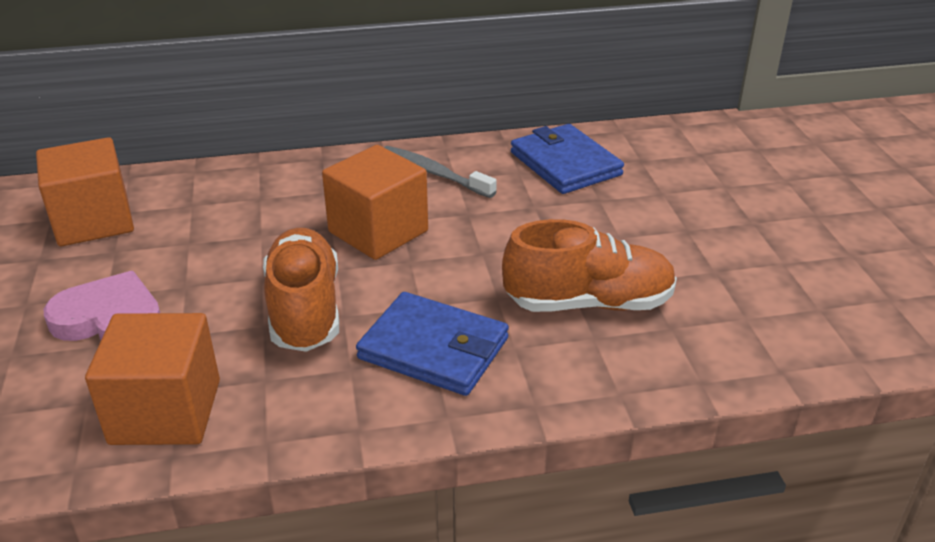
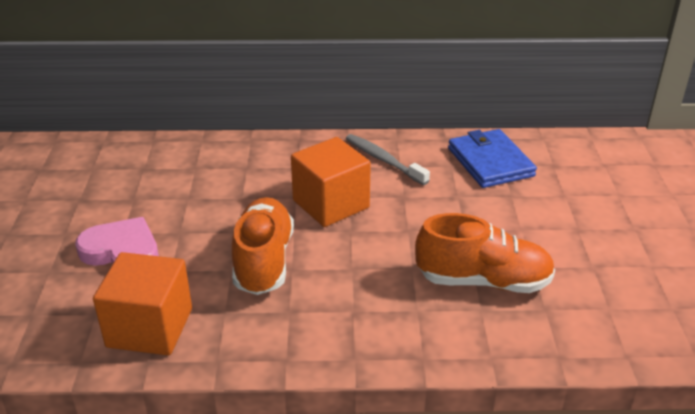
camera: 10 degrees right, 0 degrees up
(94, 221) = (122, 173): orange cube -> none
(434, 349) = (354, 303): blue wallet -> none

